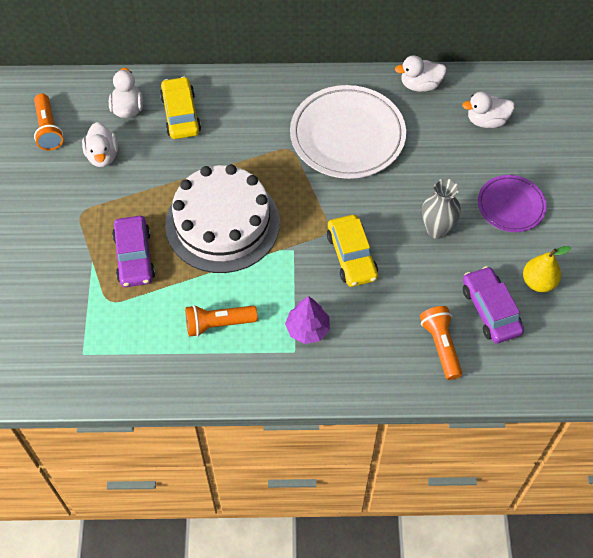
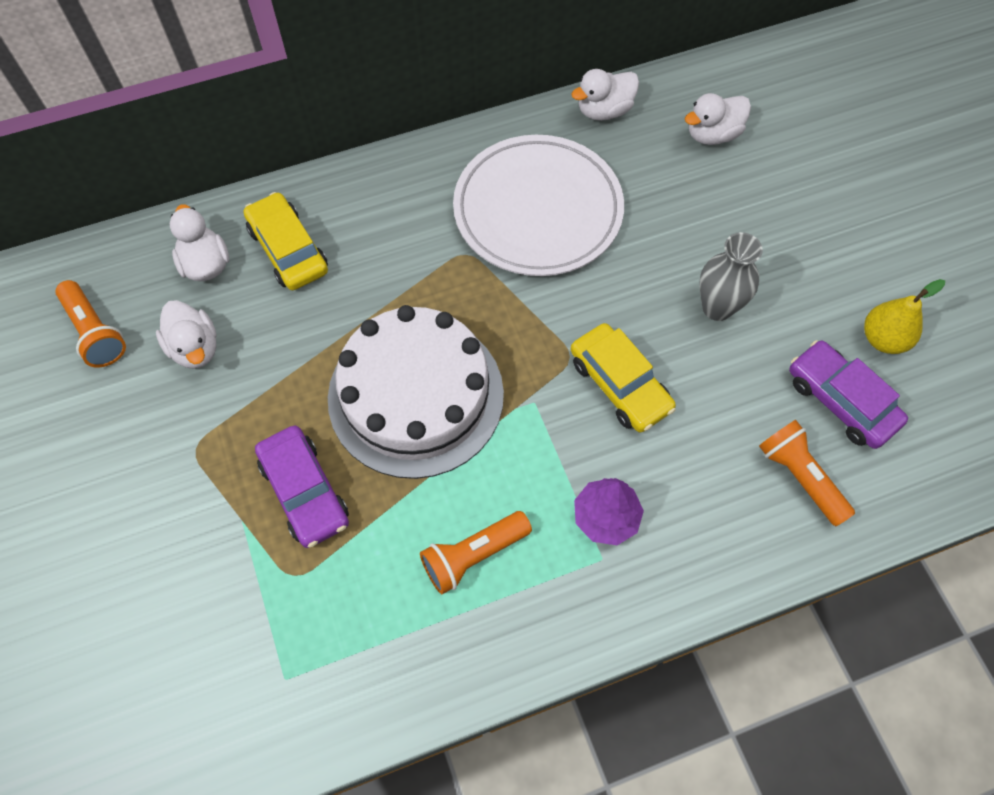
camera: 20 degrees left, 5 degrees up
(511, 206) = (798, 242): purple plate -> none

